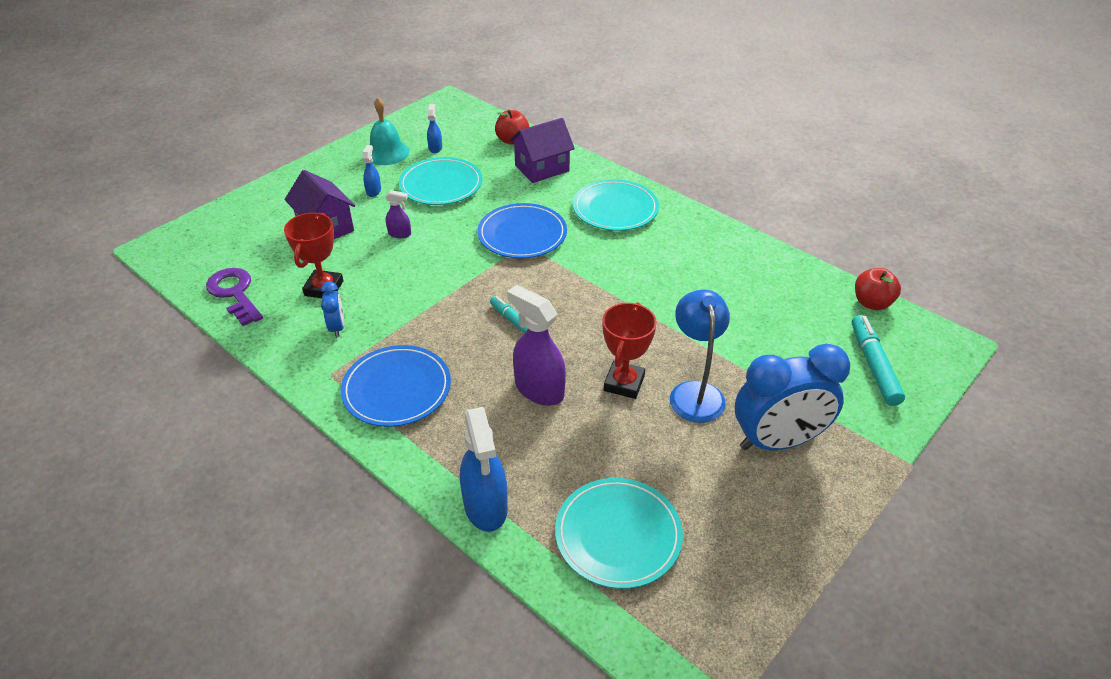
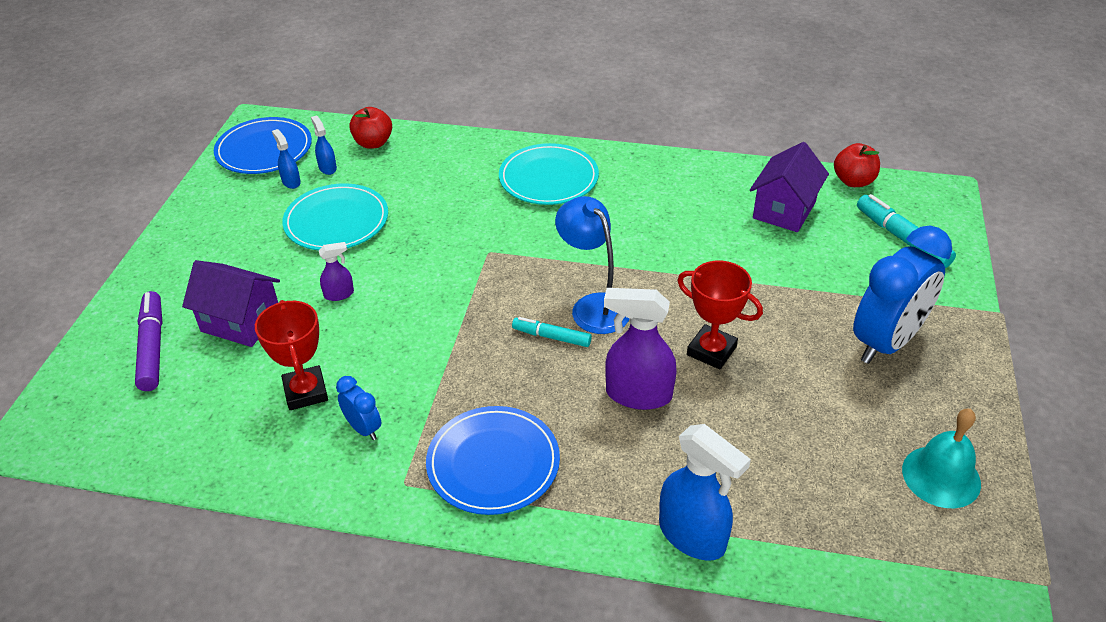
camera: 30 degrees left, 0 degrees up
(234, 293) = (197, 445): purple key -> none
(262, 222) = (152, 347): none -> purple marker
(373, 191) = (261, 257): blue spray bottle -> blue spray bottle (327, 168)
(387, 153) = (236, 207): turquoise bell -> turquoise bell (941, 476)
(522, 234) = (477, 242): blue plate -> blue plate (264, 150)
(542, 168) = (434, 162): purple house -> purple house (784, 210)
(618, 535) = (832, 497): turquoise plate -> none
(624, 383) = (711, 351): red trophy -> red trophy turned 45 degrees counterclockwise
(695, 392) = (780, 330): blue lamp -> blue lamp (593, 306)

